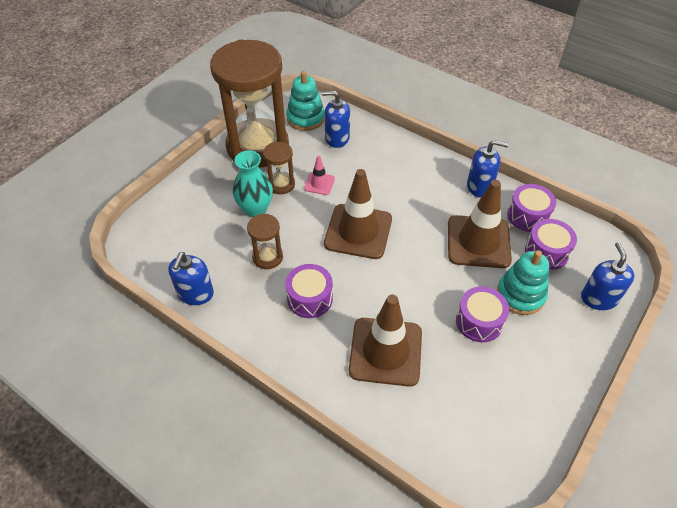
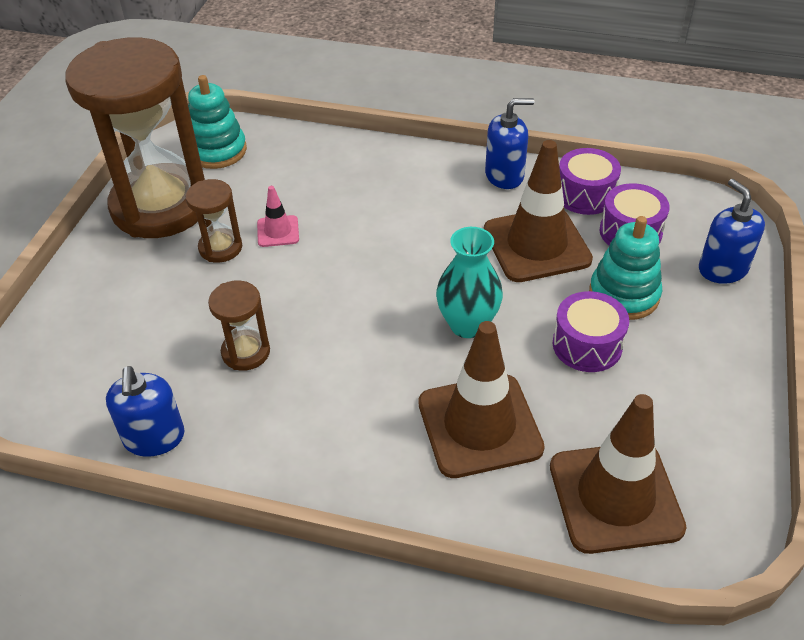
camera: 20 degrees left, 5 degrees down
(255, 209) = (196, 292): turquoise vase -> turquoise vase (467, 324)
(310, 298) = (336, 389): purple drum -> none
(337, 138) = (276, 165): blue soap dispenser -> none
(358, 231) = (364, 279): brown traffic cone -> brown traffic cone (615, 497)

